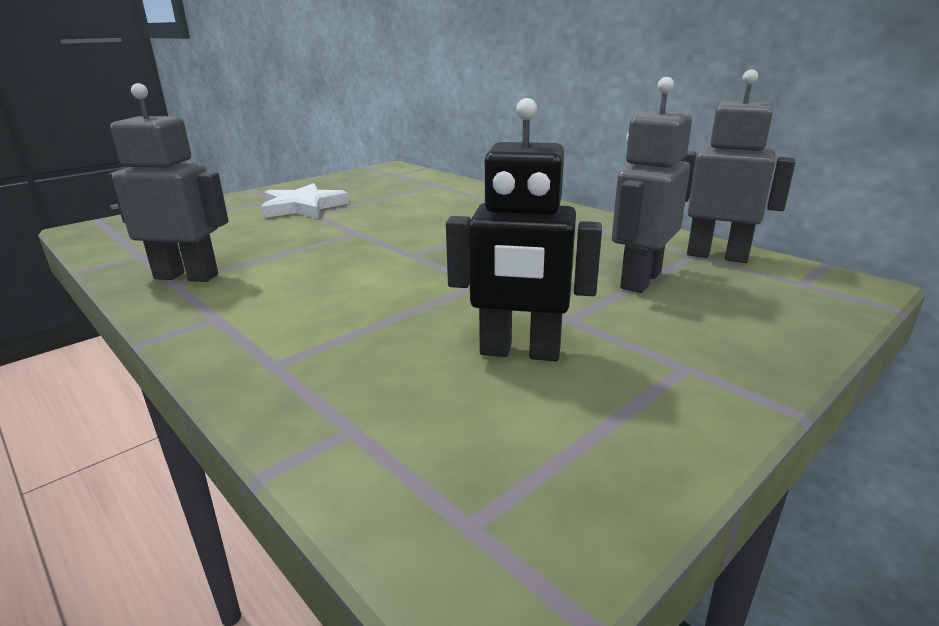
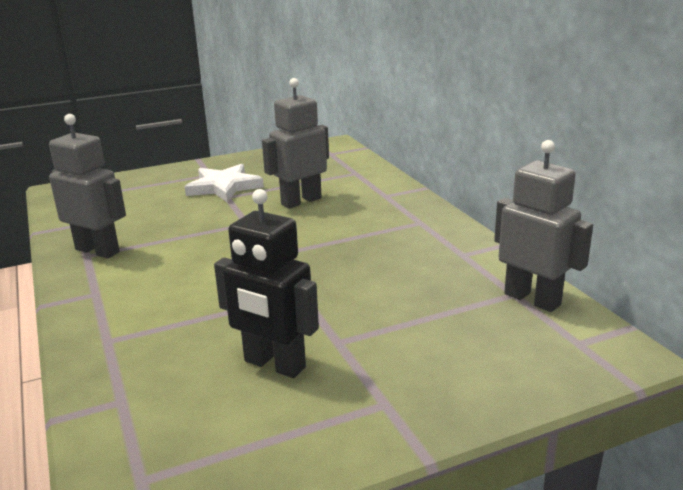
camera: 20 degrees right, 0 degrees up
(640, 280) = (433, 314): grey robot -> grey robot (301, 201)

